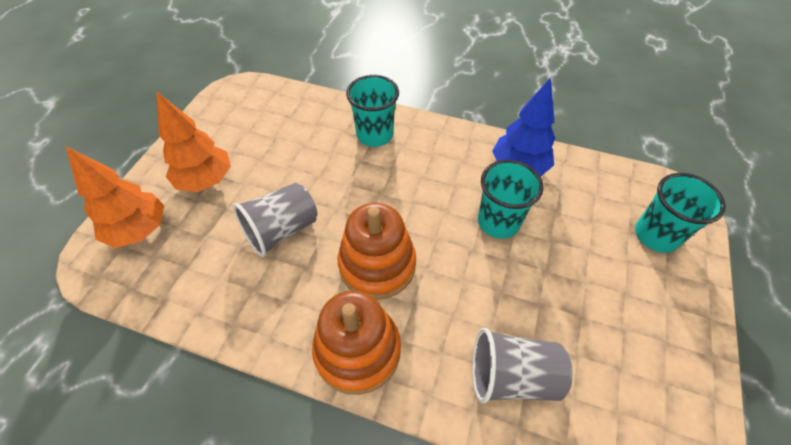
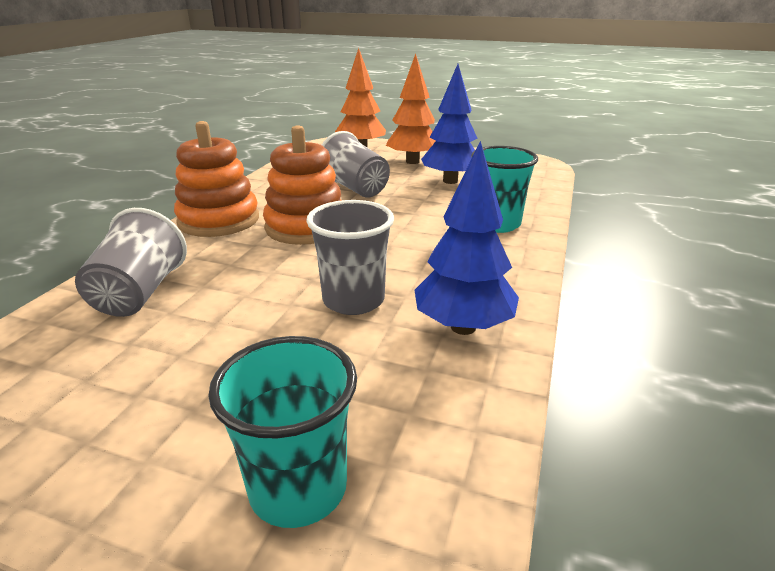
camera: 90 degrees right, 25 degrees down
(274, 154) = (450, 181): none -> blue tree
(498, 222) = (353, 300): turquoise cup -> grey cup

